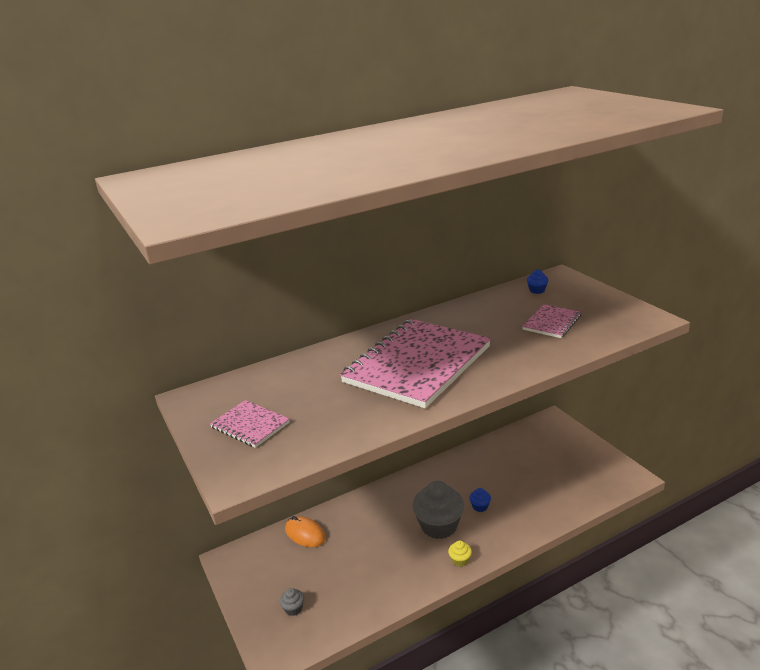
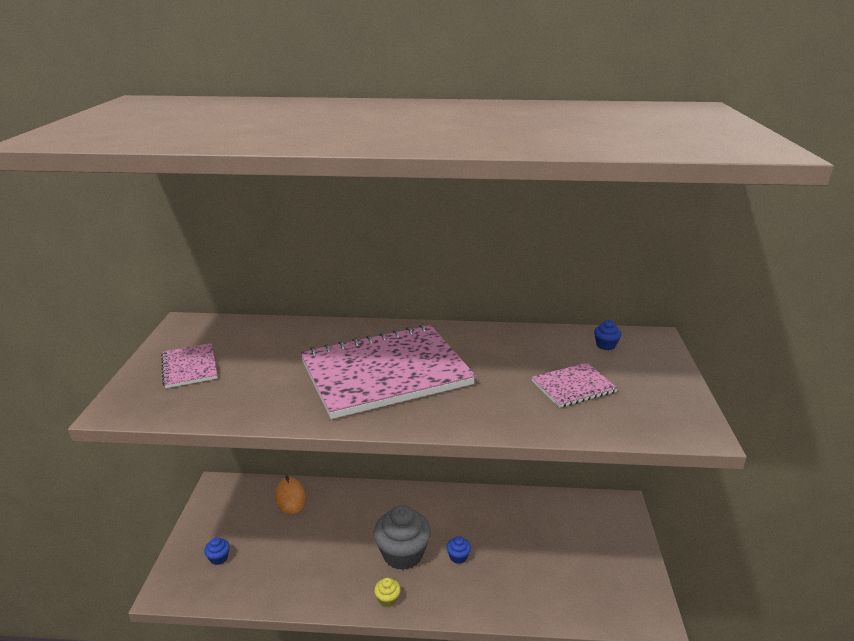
camera: 30 degrees right, 0 degrees up
(293, 608) = (219, 558): grey cupcake -> blue cupcake

